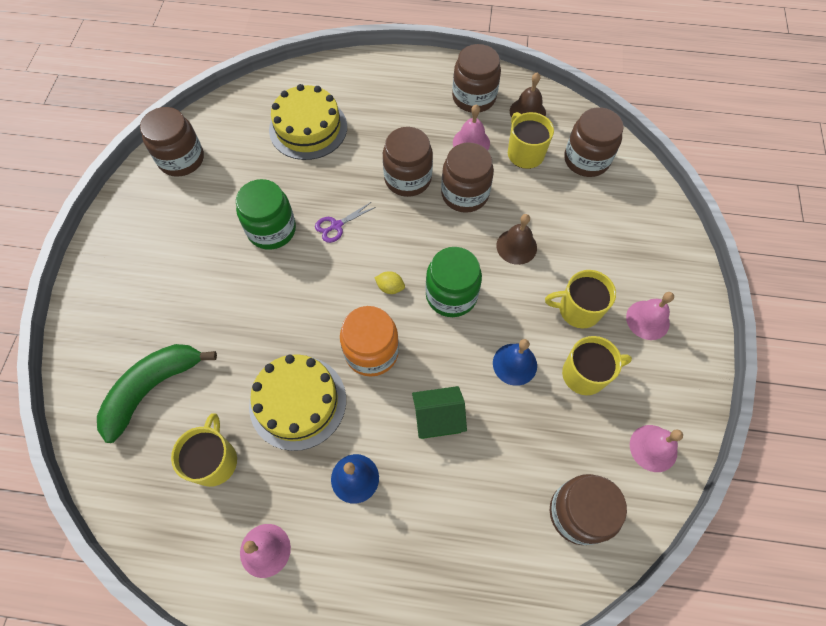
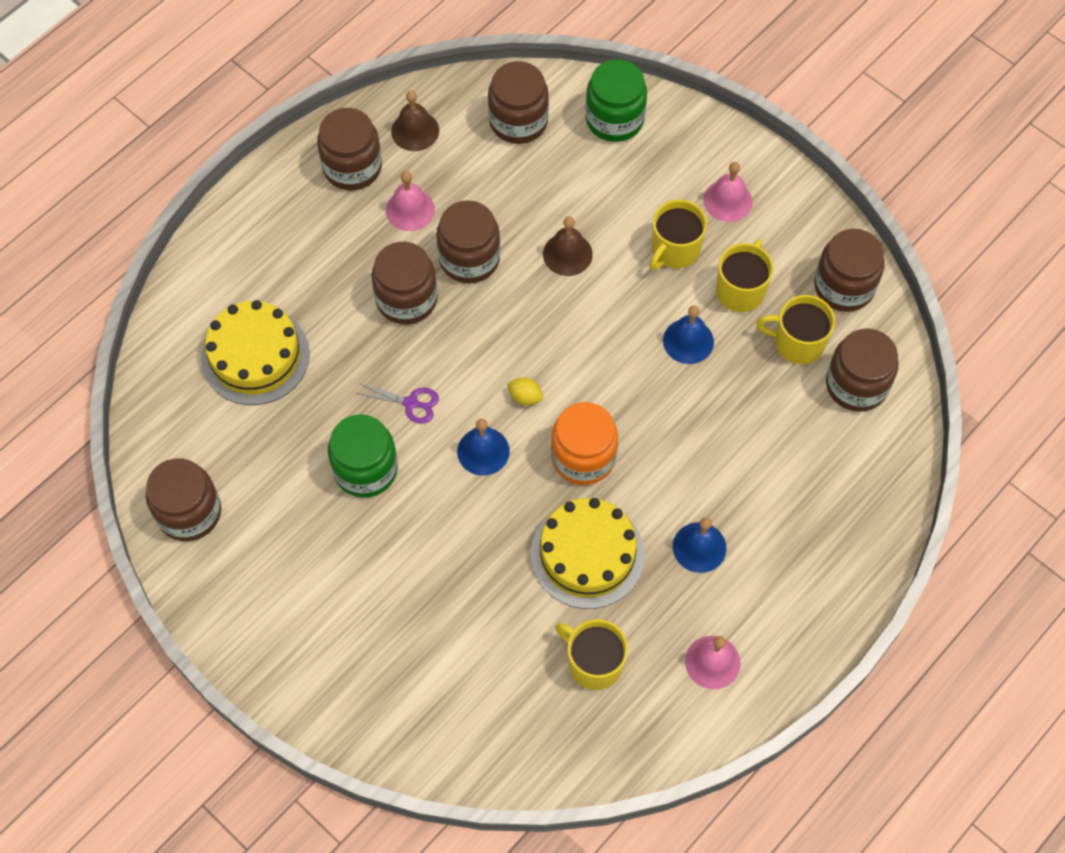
camera: 55 degrees left, 0 degrees up
(152, 389) = (472, 684): green banana -> none
(332, 287) = (483, 451): none -> blue bell
(336, 225) = (411, 403): purple scissors -> purple scissors turned 75 degrees counterclockwise
(390, 287) = (525, 397): yellow lemon -> yellow lemon turned 60 degrees clockwise
(438, 418) = (693, 441): green house -> none
(451, 295) = (576, 347): green jar -> green jar (614, 119)
(525, 153) = (465, 170): yellow mug -> yellow mug (797, 342)
(653, 448) = (844, 286): pink bell -> brown jar

